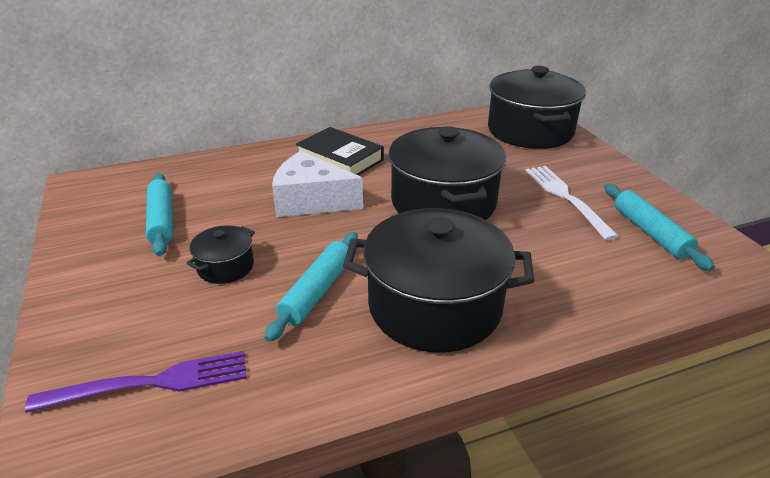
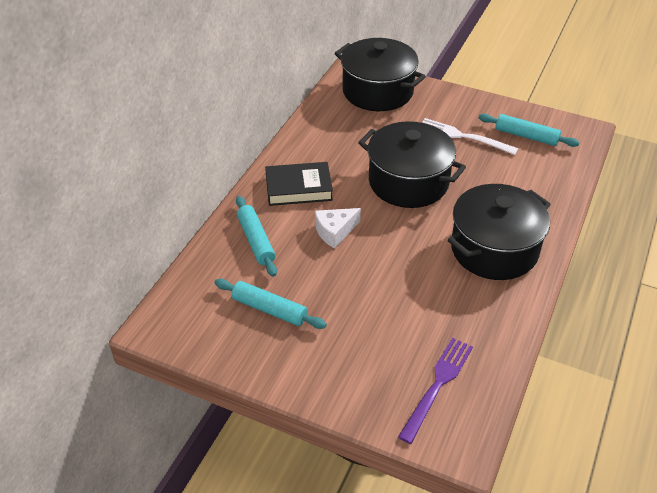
camera: 45 degrees left, 10 degrees up
(225, 267) = (363, 306): black pot -> none
(311, 201) = (335, 231): white cheese -> white cheese, size x0.66
(317, 291) = (432, 283): turquoise rolling pin -> turquoise rolling pin (256, 241)

